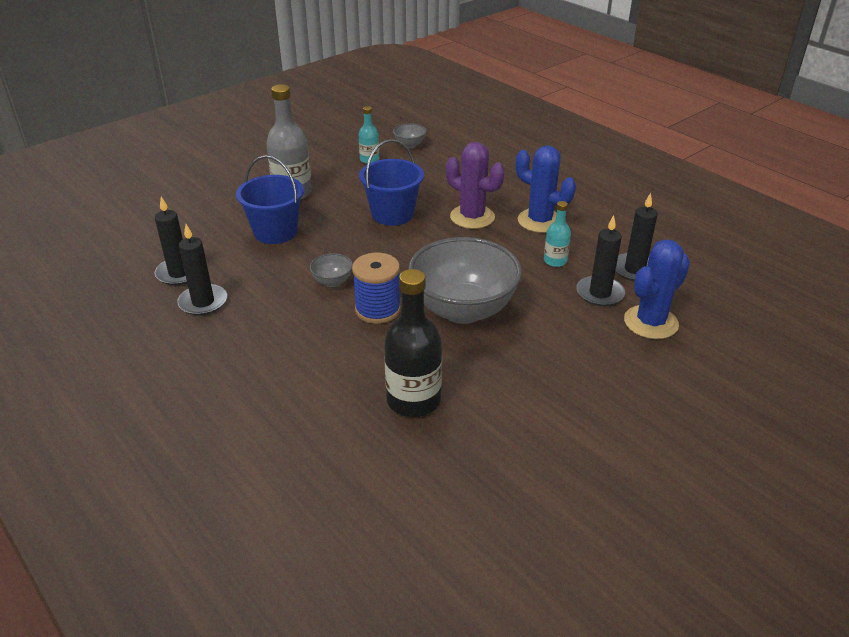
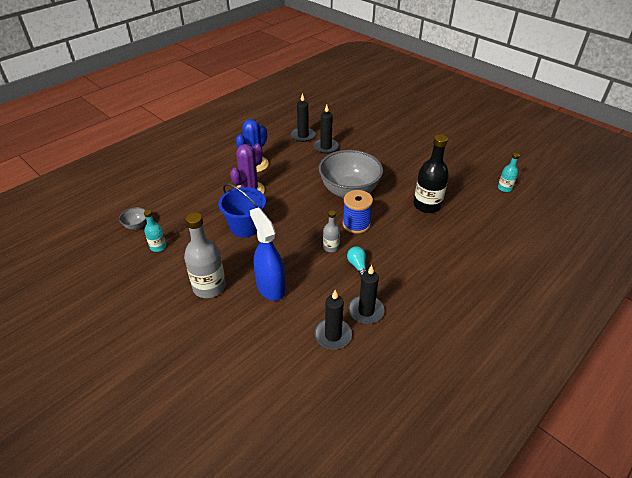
camera: 95 degrees left, 5 degrees up
(275, 232) = (270, 287): blue bucket -> blue spray bottle
(286, 303) = (357, 266): none -> turquoise light bulb
(332, 282) = (331, 247): grey bowl -> grey bottle
(555, 261) = (297, 160): turquoise bottle -> turquoise bottle (504, 188)
(650, 322) = (347, 134): blue cactus -> none

